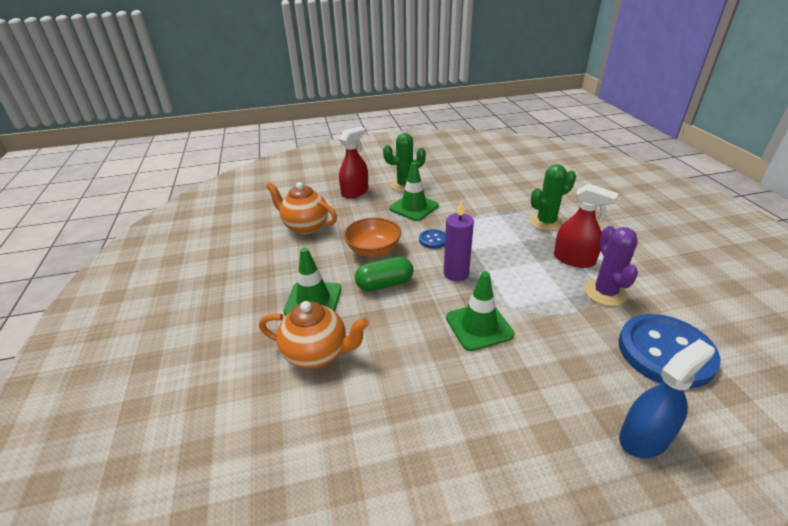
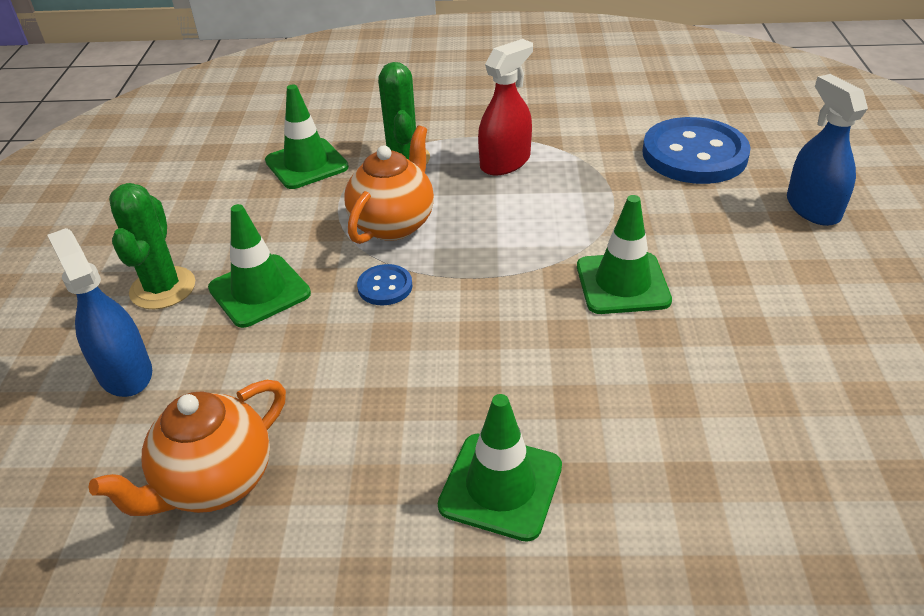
camera: 75 degrees left, 5 degrees up
(317, 353) = (651, 491): orange teapot -> orange teapot (393, 224)
(355, 192) = (125, 372): red spray bottle -> blue spray bottle
(373, 250) = (376, 372): orange bowl -> none
(384, 284) = (488, 372): green capsule -> none
(456, 273) = (492, 280): purple candle -> none
(517, 195) = (306, 164): none -> green traffic cone
(605, 293) = (583, 160): purple cactus -> none

